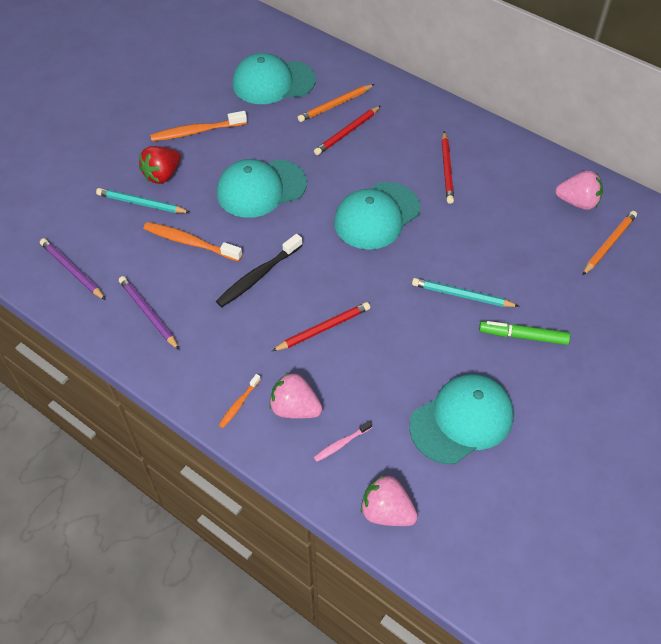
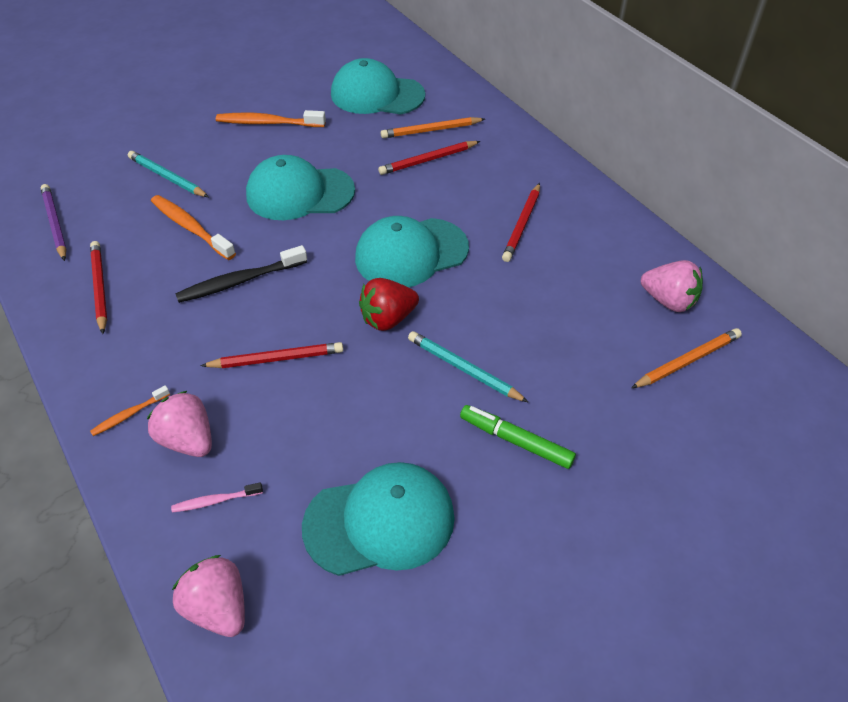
camera: 20 degrees right, 5 degrees down
(148, 313) = (99, 287): purple pencil -> red pencil
(162, 175) = (206, 155): red strawberry -> red strawberry (388, 319)

